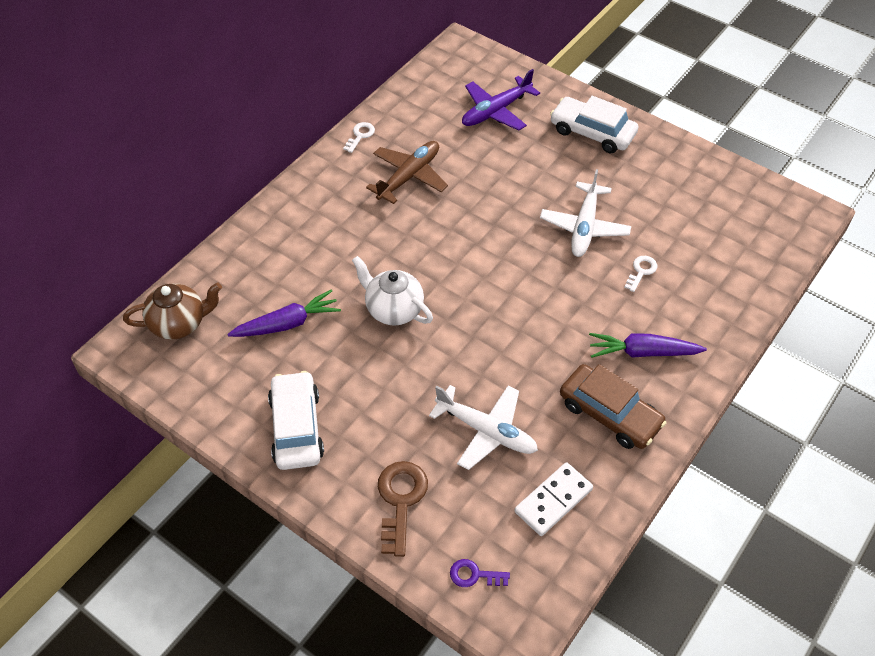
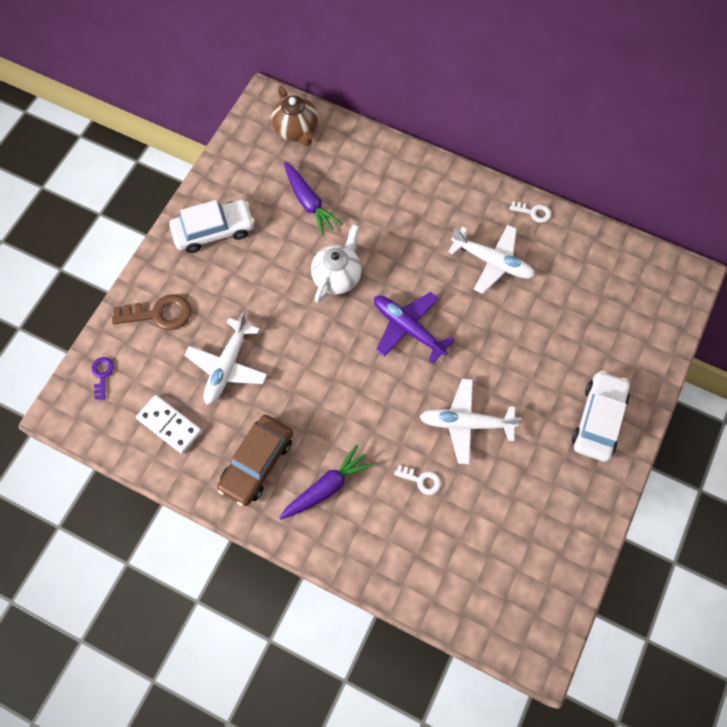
camera: 80 degrees right, 15 degrees up
(409, 177) = (492, 262): brown plane -> white plane
(496, 111) = (602, 324): purple plane -> purple plane (408, 328)
(642, 352) = (326, 487): purple carrot -> purple carrot turned 60 degrees clockwise

